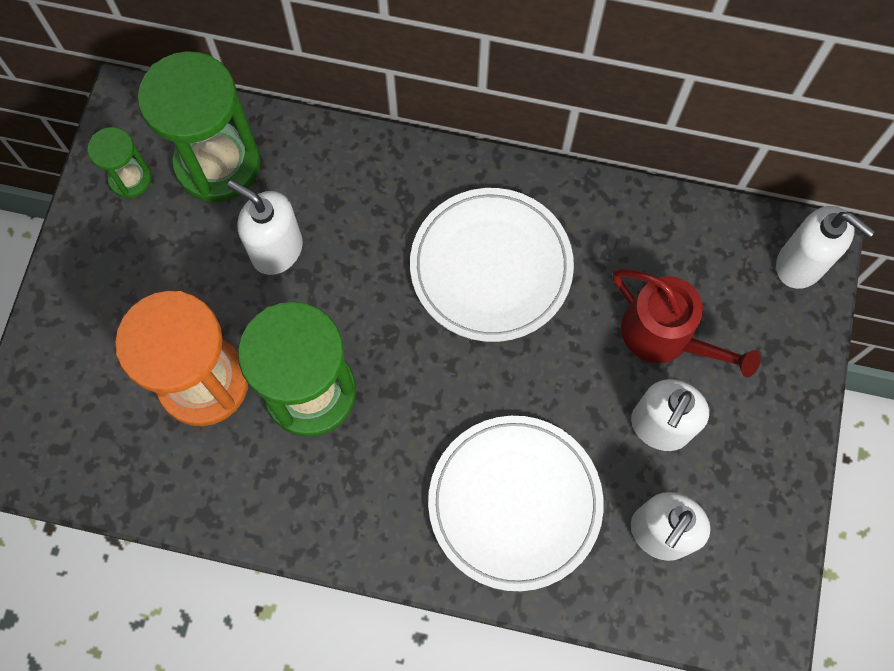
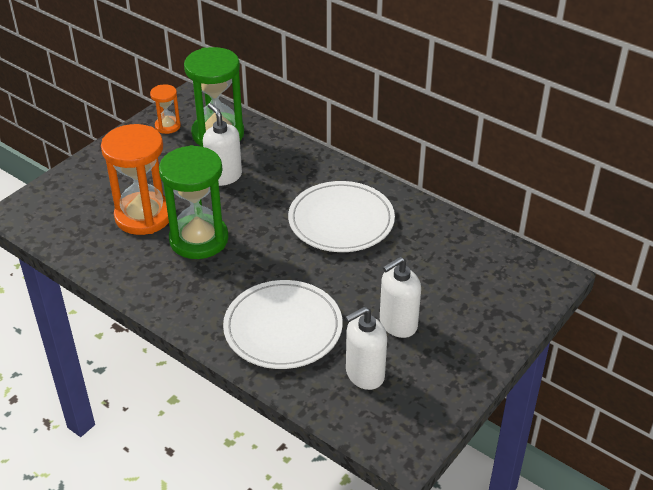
camera: 25 degrees right, 30 degrees down
(130, 179) = (167, 126): green hourglass -> orange hourglass
(665, 335) = (428, 284): red watering can -> none
(800, 264) = (538, 280): white soap dispenser -> none

